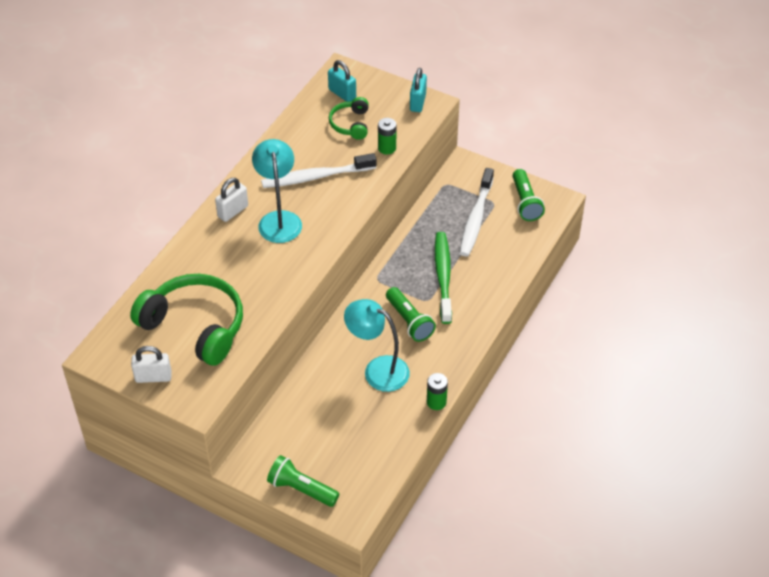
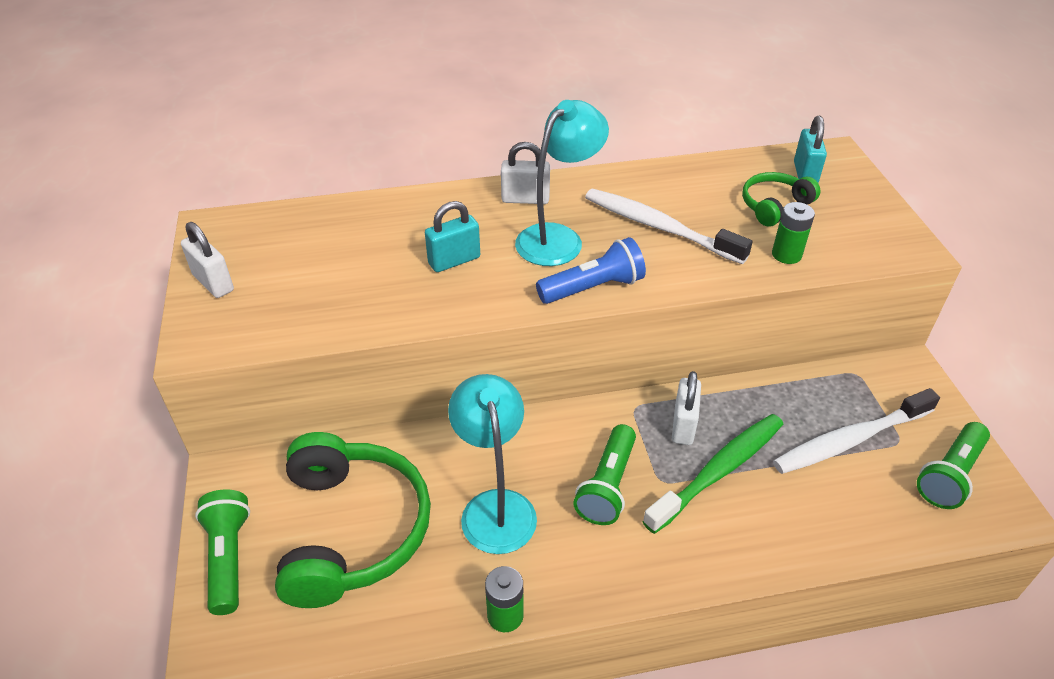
camera: 50 degrees right, 5 degrees down
(195, 326) = (323, 269): green headphones -> green headphones (352, 530)
(329, 231) = (593, 288): none -> blue flashlight
(406, 269) = (683, 425): none -> white padlock
(417, 102) = (893, 236): turquoise padlock -> turquoise padlock (454, 261)

